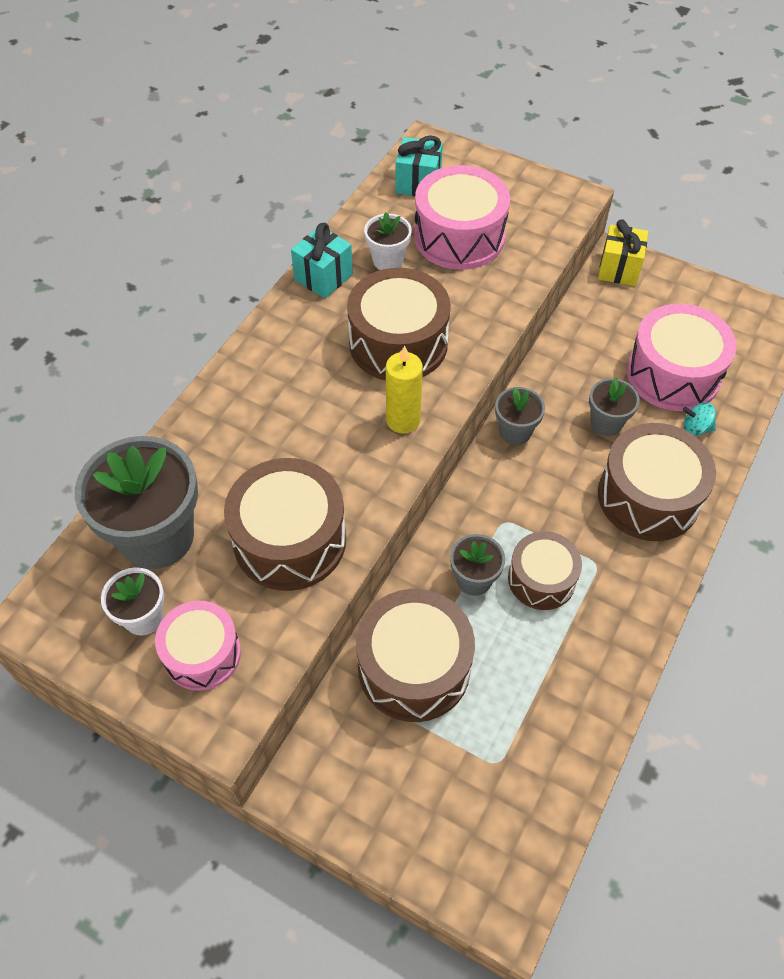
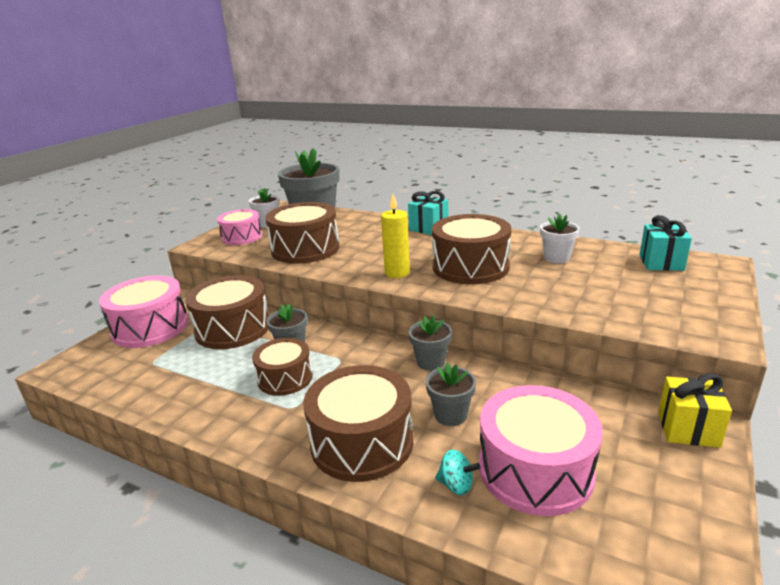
camera: 90 degrees right, 30 degrees down
(323, 277) = (525, 240): turquoise gift -> turquoise gift (428, 228)
(459, 237) = (606, 282): pink drum -> pink drum (150, 327)
(695, 428) = (456, 485): turquoise spinning top -> turquoise spinning top turned 105 degrees clockwise

